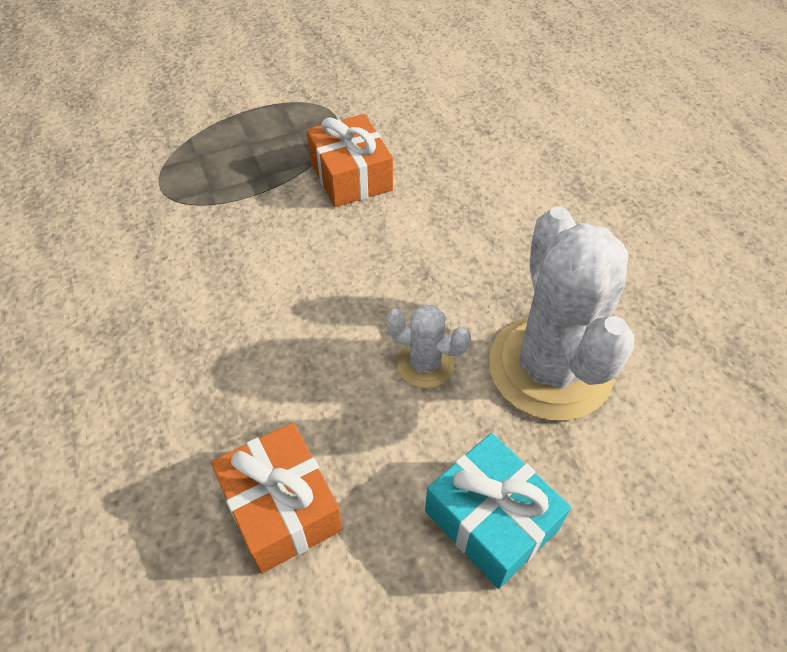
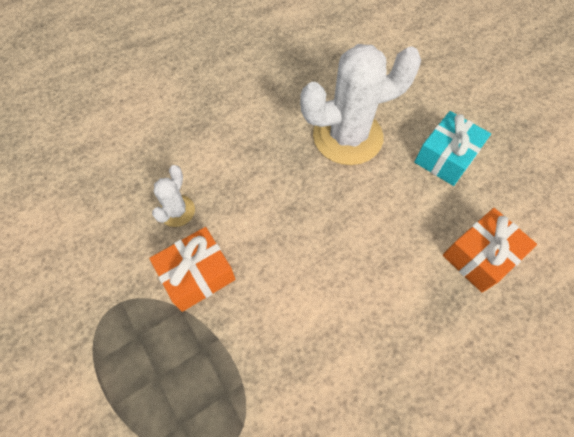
camera: 100 degrees left, 10 degrees up
(425, 364) = (363, 198): white cactus -> white cactus (177, 211)

